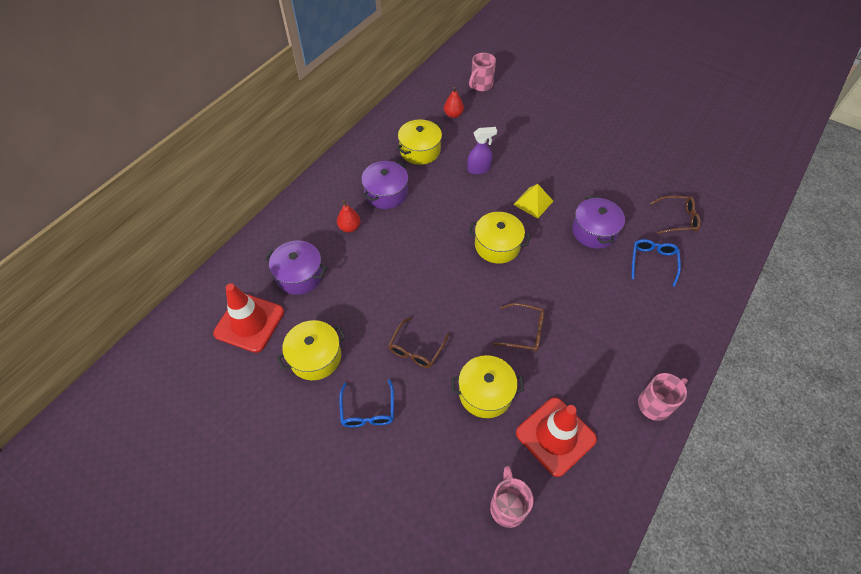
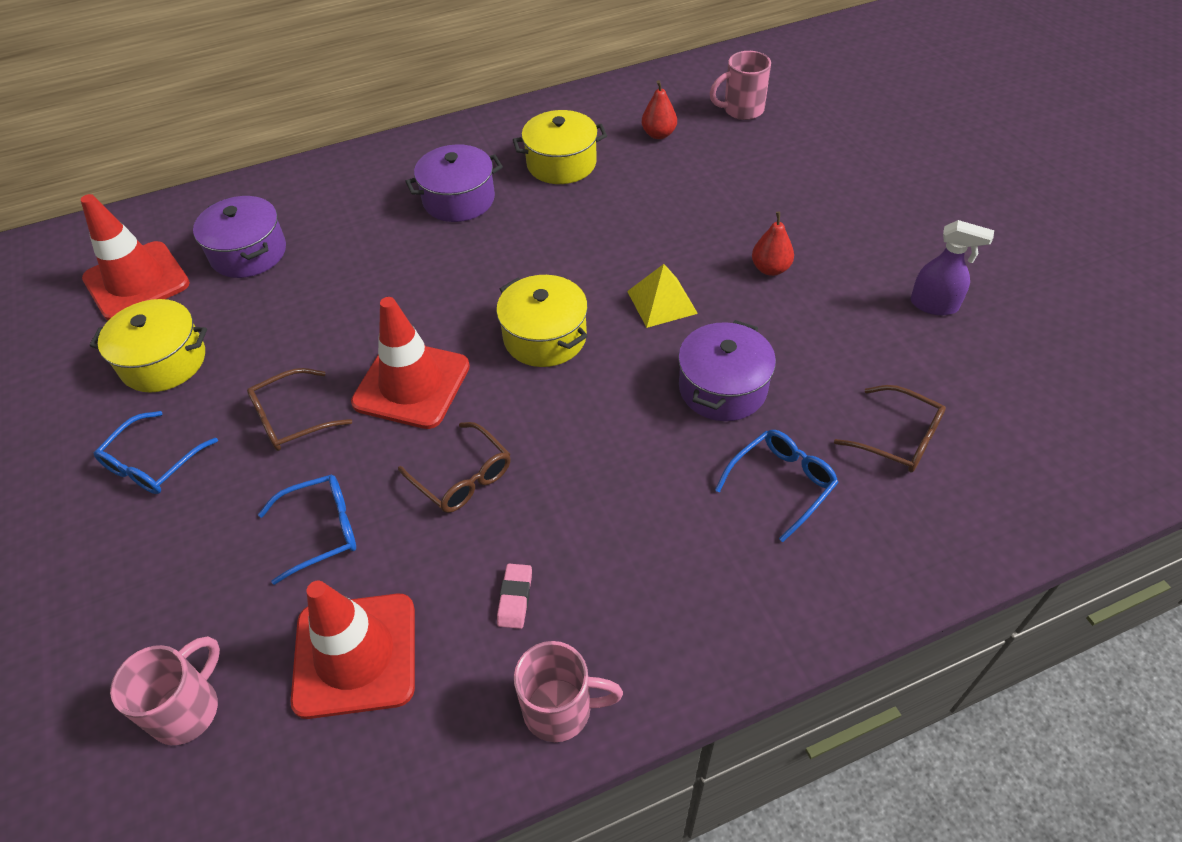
camera: 35 degrees right, 5 degrees down
(349, 227) = (368, 222): red pear -> red pear (770, 269)
(458, 301) = (411, 384): none -> red traffic cone
(479, 169) = (624, 221): purple spray bottle -> purple spray bottle (934, 305)
(485, 393) = (320, 531): yellow pot -> blue glasses
(596, 371) = (515, 598): none -> pink eraser

